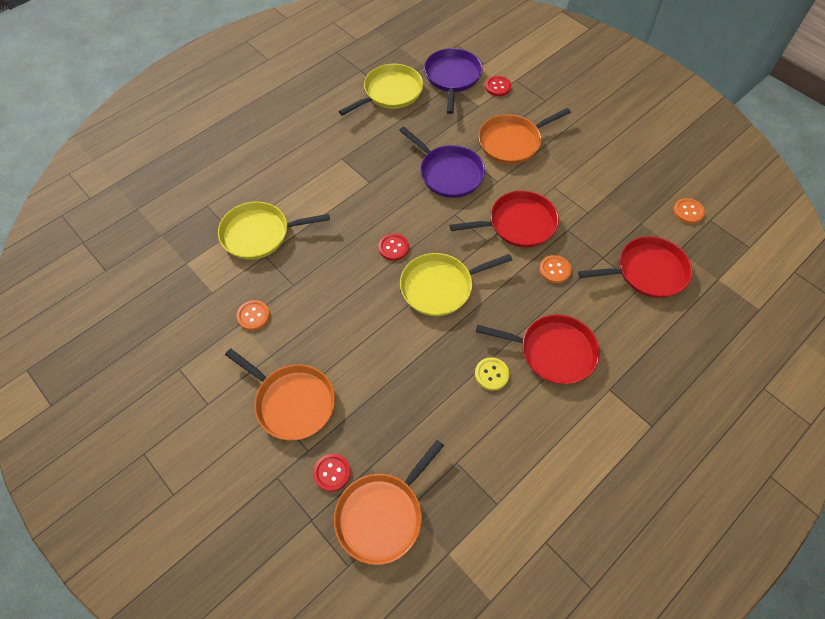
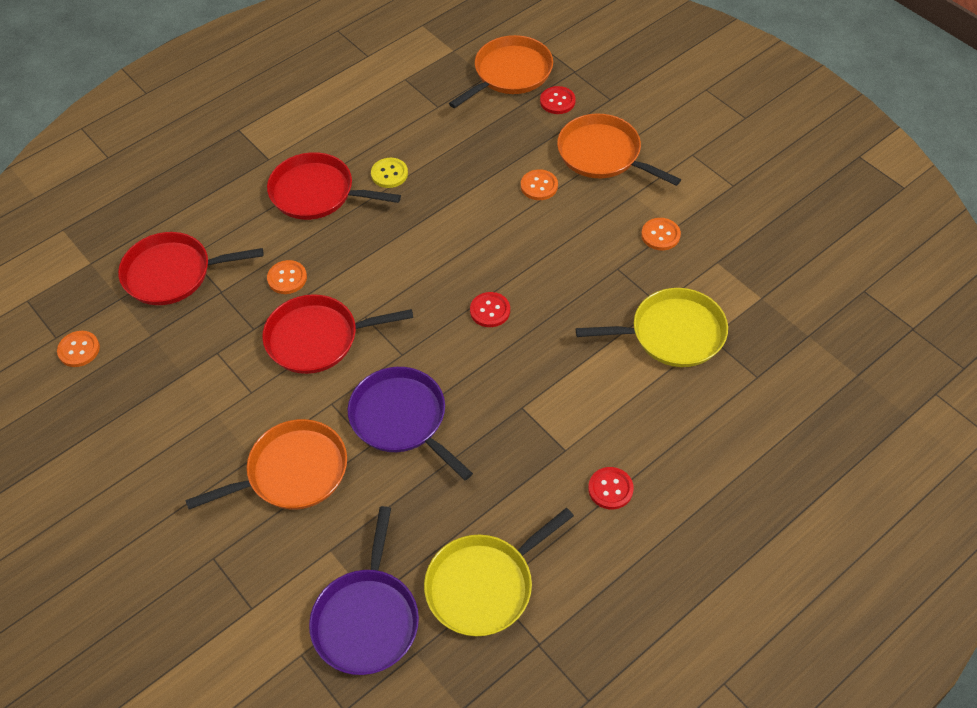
camera: 175 degrees left, 5 degrees down
(354, 364) = (539, 186): none -> orange button
(440, 287) = (434, 262): yellow pan -> none
(497, 87) = (288, 592): red button -> red button (610, 489)

